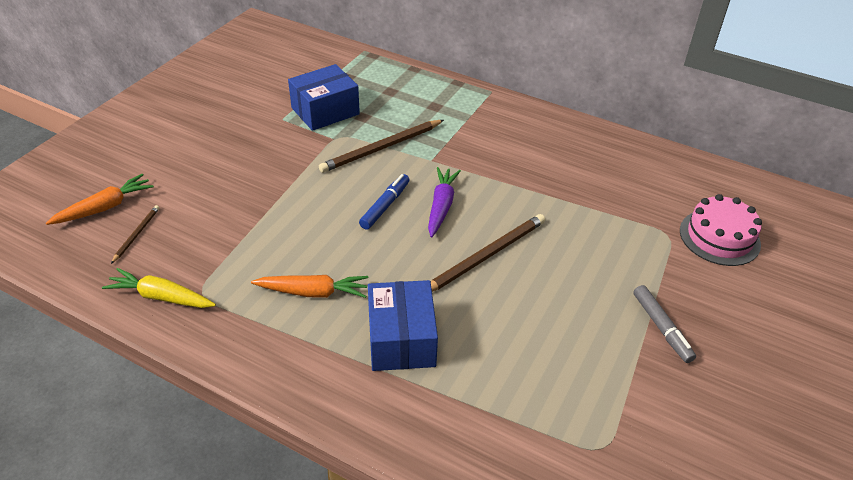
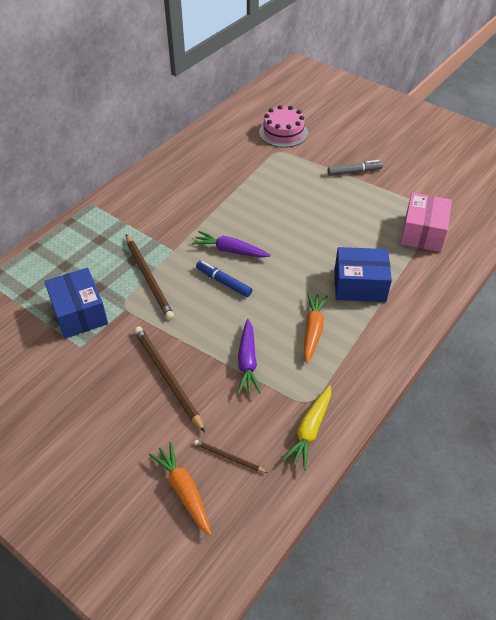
camera: 80 degrees left, 5 degrees up
(262, 237) = (247, 362): none -> purple carrot
(486, 256) = (286, 234): brown pencil -> brown pencil (167, 377)
(539, 423) = (422, 233): none -> pink box

